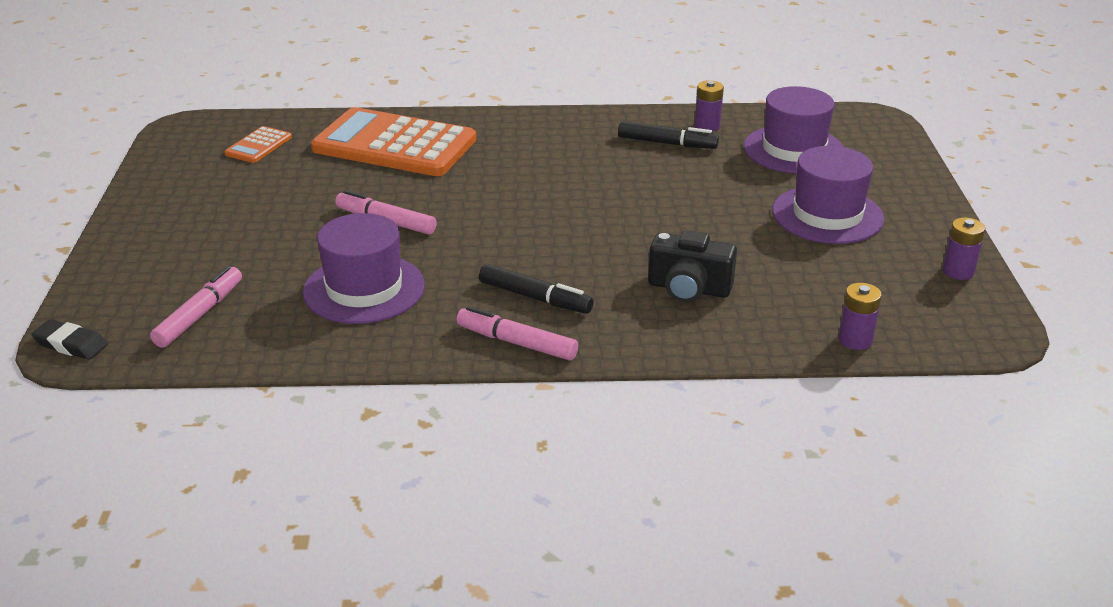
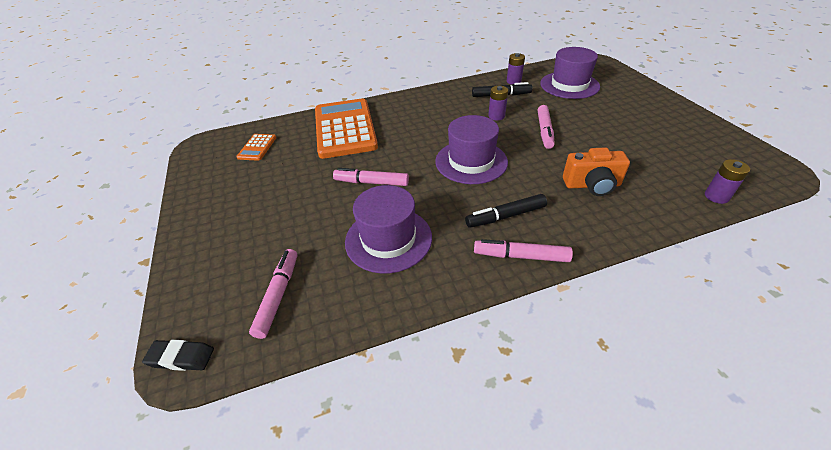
camera: 15 degrees left, 10 degrees up
(394, 145) = (344, 128): orange calculator -> orange calculator turned 75 degrees clockwise
(535, 298) = (506, 216): black marker -> black marker turned 150 degrees clockwise
(687, 207) = (544, 131): none -> pink marker
(689, 289) = (592, 185): black camera -> orange camera
(827, 215) = (622, 118): purple hat -> purple hat (471, 161)
(958, 271) = (721, 137): purple battery -> purple battery (496, 116)

